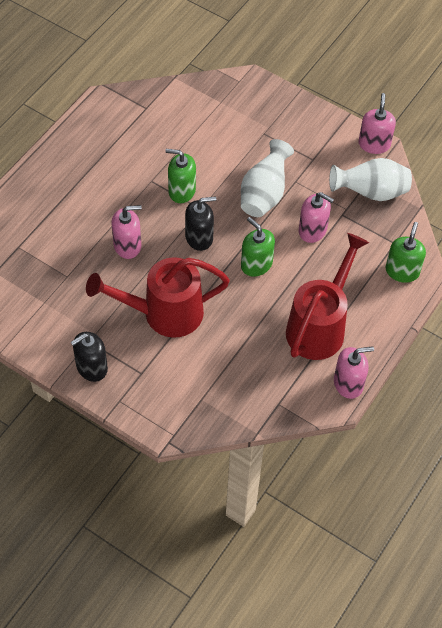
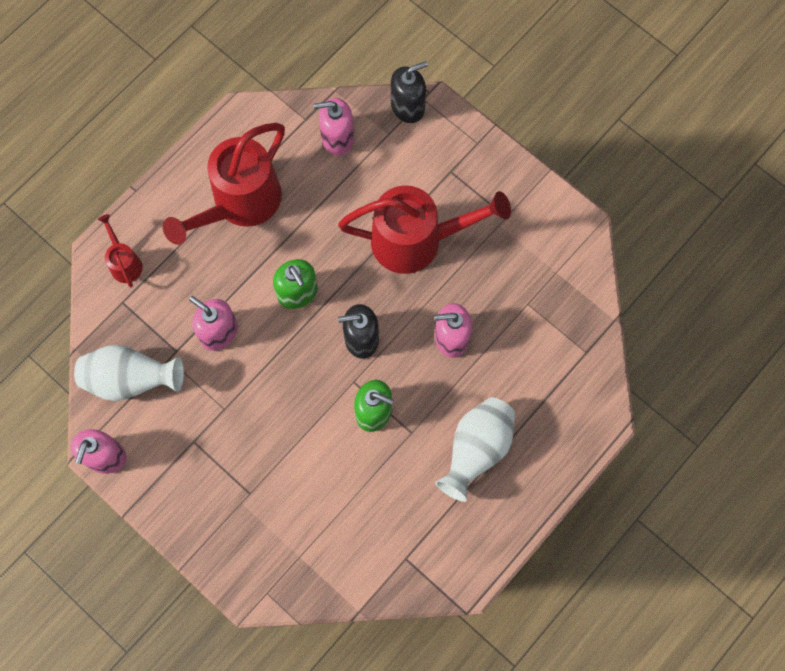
camera: 170 degrees left, 15 degrees up
(91, 367) = (505, 184): black soap dispenser -> black soap dispenser (408, 106)
(264, 194) = (268, 393): white vase -> white vase (476, 449)
(348, 383) = (224, 132): pink soap dispenser -> pink soap dispenser (337, 138)
(402, 271) = (124, 262): green soap dispenser -> red watering can

